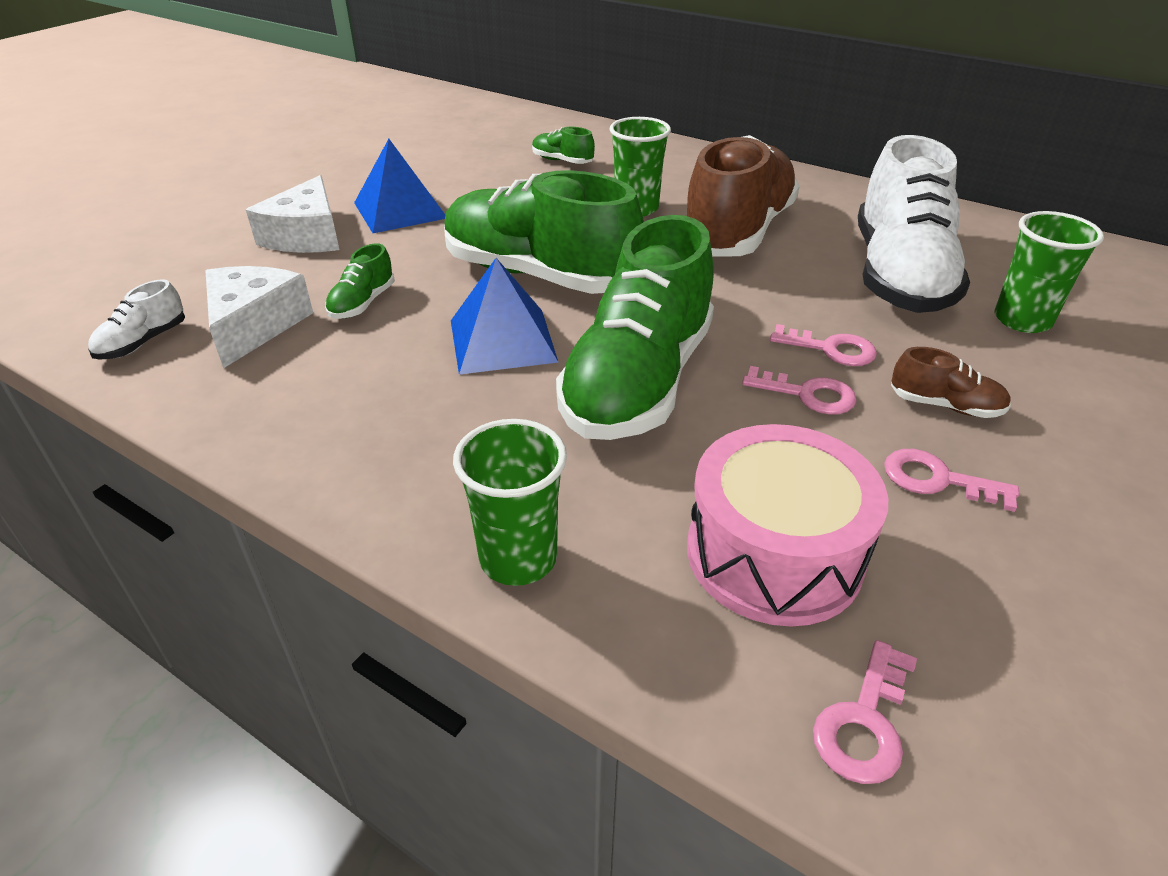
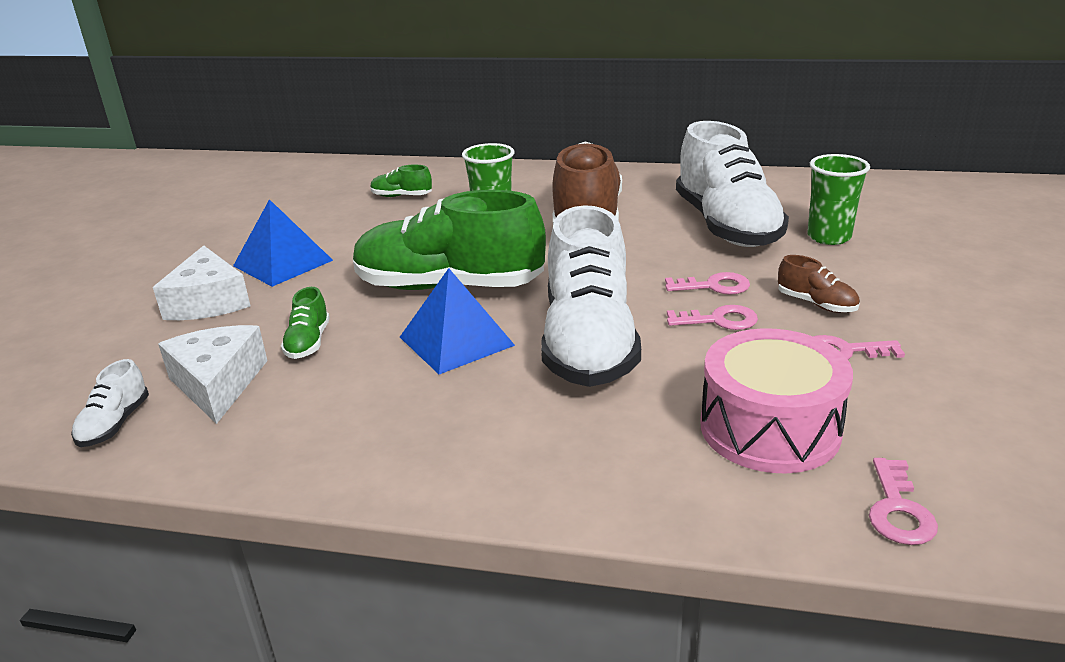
camera: 20 degrees left, 10 degrees down
(518, 558) = (589, 487): green cup -> none
(638, 382) = (588, 343): green shoe -> white shoe
(945, 406) = (816, 304): brown shoe -> brown shoe turned 45 degrees clockwise

